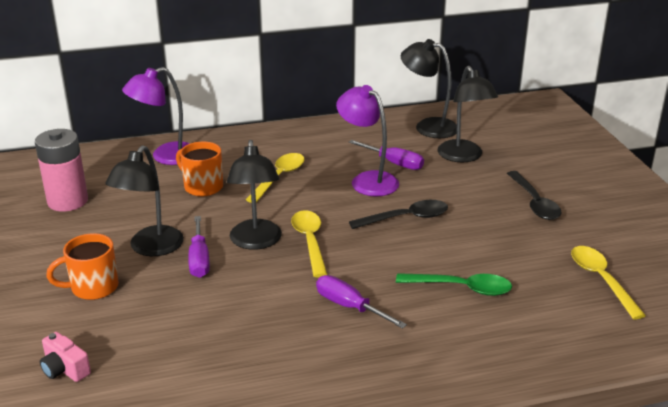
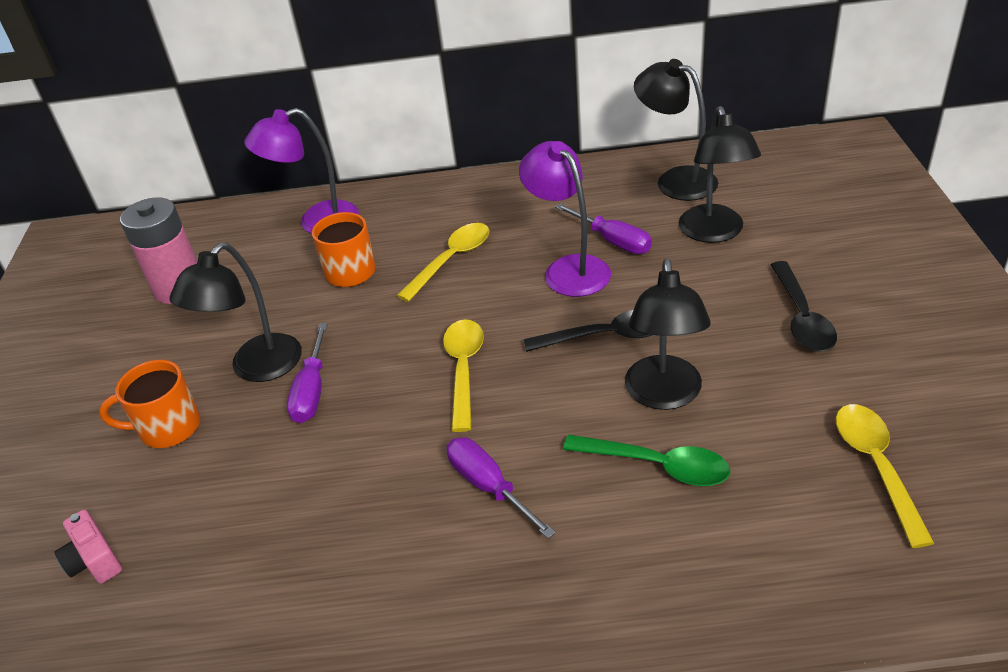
camera: 15 degrees right, 10 degrees up
(256, 242) = (392, 366): black lamp -> black lamp (664, 395)

